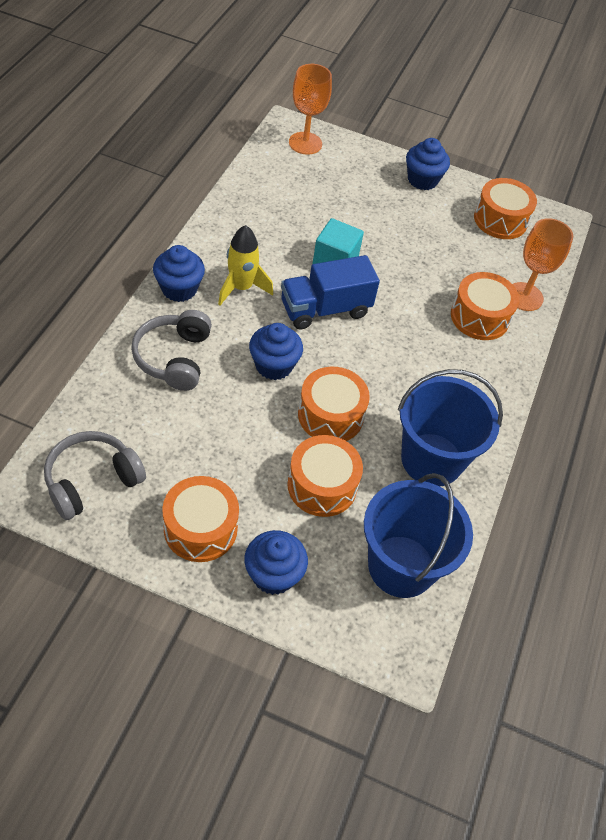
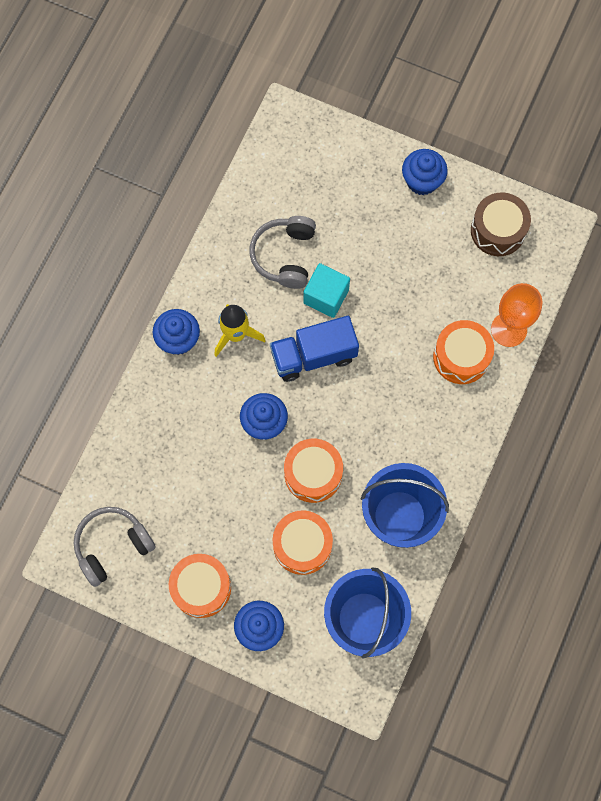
camera: 10 degrees right, 20 degrees up
(174, 358) = (175, 418): grey headphones -> grey headphones (284, 256)
(305, 143) = (303, 138): orange goblet -> none
(500, 220) = (498, 230): orange drum -> brown drum

